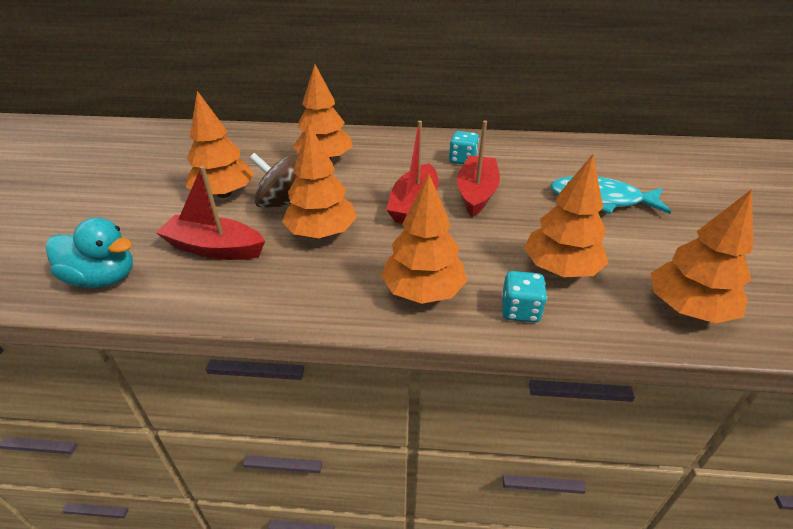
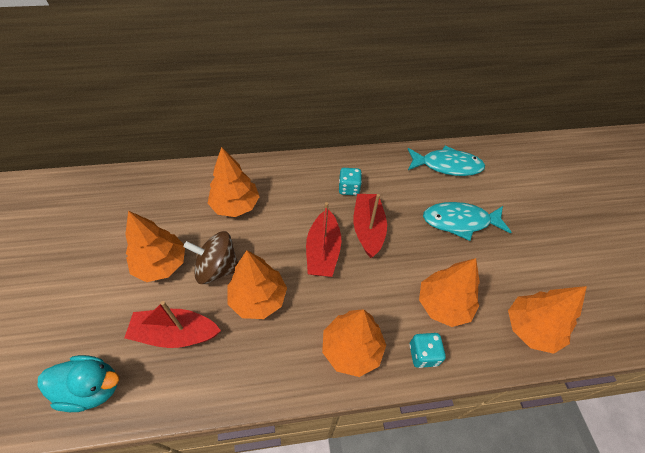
camera: 15 degrees left, 15 degrees up
(594, 153) = (447, 165): none -> turquoise fish

